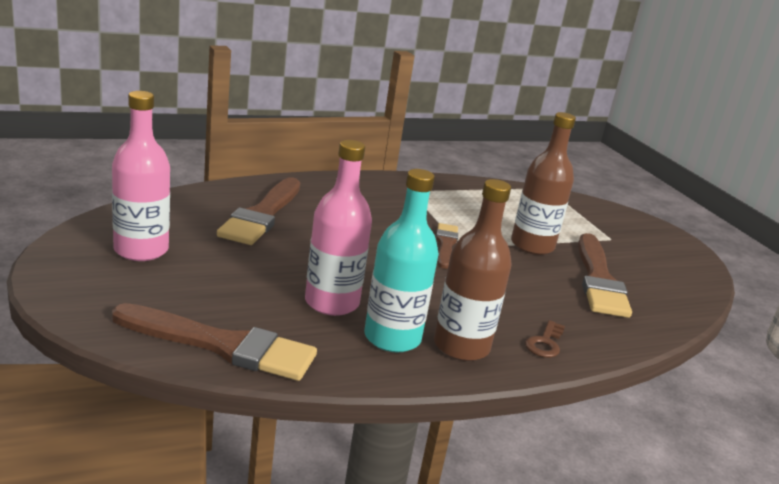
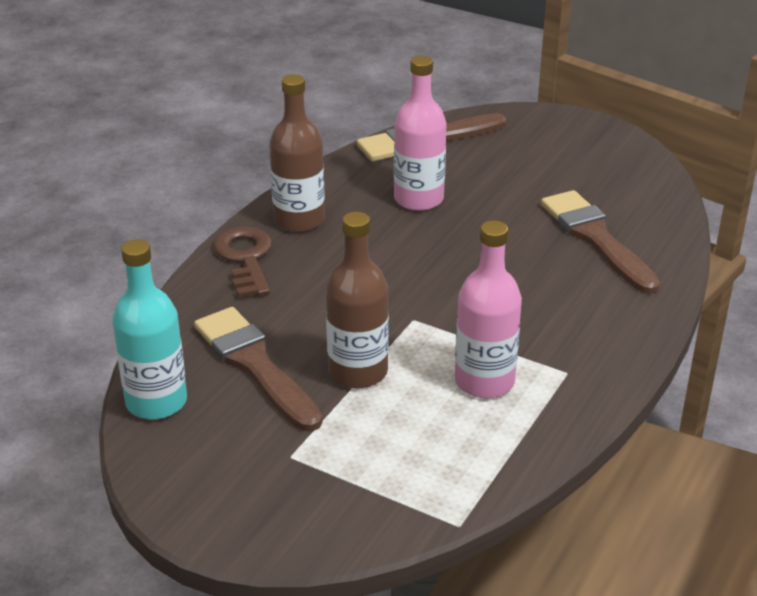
camera: 145 degrees right, 10 degrees up
(141, 250) = (584, 160): pink bottle -> pink bottle (484, 381)
(392, 338) = (347, 199): turquoise bottle -> turquoise bottle (156, 402)
(445, 244) = (428, 312): brown brush -> none
(545, 343) = (245, 259): brown key -> brown key, size x1.79

